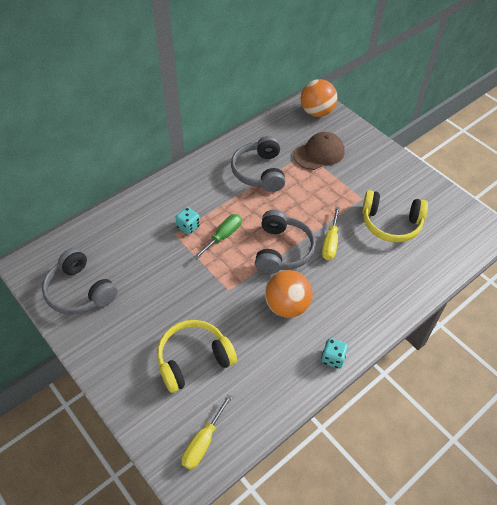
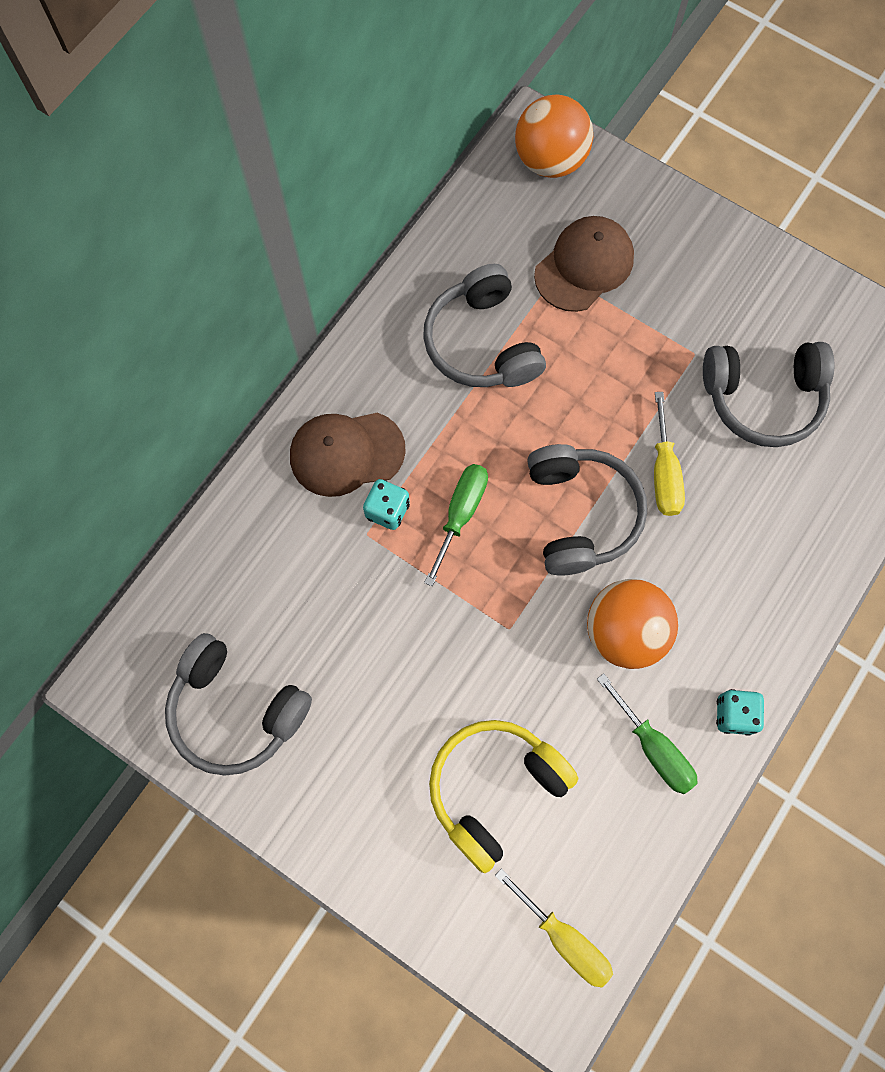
camera: 15 degrees left, 20 degrees up
(178, 200) = (346, 453): none -> brown cap
(203, 442) = (564, 938): yellow screwdriver -> yellow screwdriver turned 60 degrees counterclockwise
(284, 362) = (653, 748): none -> green screwdriver
(391, 223) = (763, 399): yellow headphones -> grey headphones

